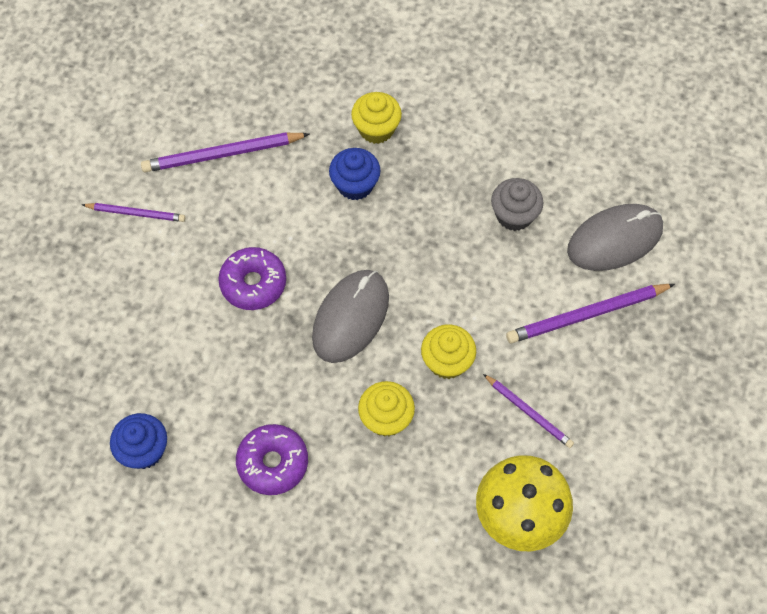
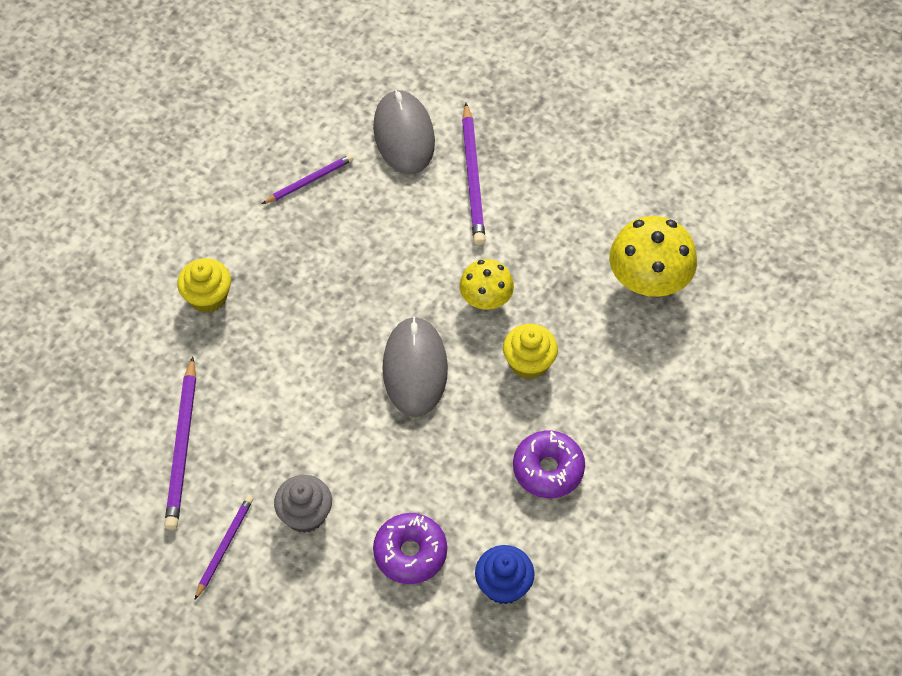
camera: 75 degrees left, 5 degrees down
(253, 283) = (348, 448): purple donut -> purple donut (410, 553)
(350, 317) = (415, 368): grey mouse -> grey mouse turned 45 degrees clockwise
(355, 185) = (267, 331): blue cupcake -> none
(447, 361) = (486, 299): yellow cupcake -> yellow mushroom
(514, 215) = (350, 205): grey cupcake -> grey cupcake (305, 514)
(529, 412) = (554, 248): purple pencil -> purple pencil (309, 181)

